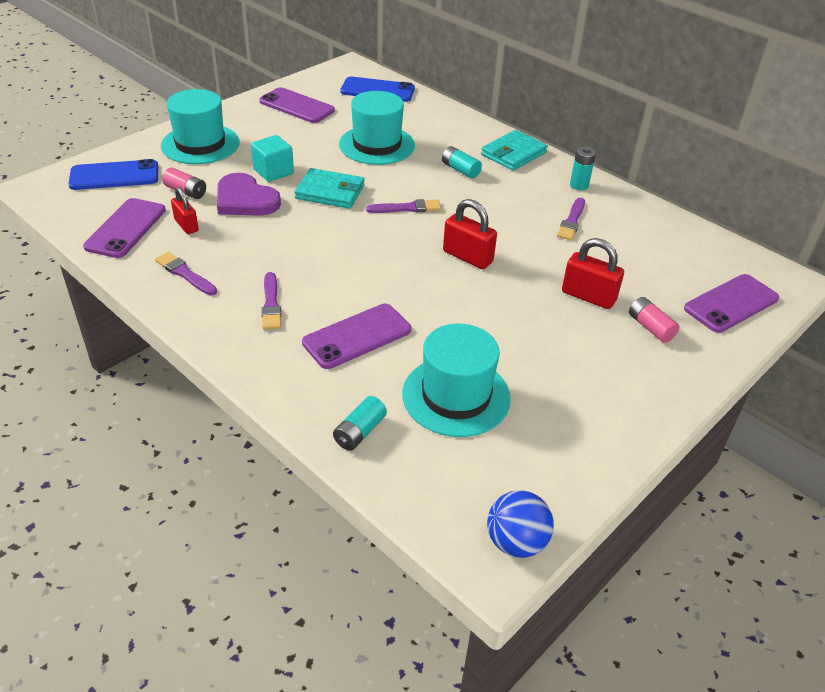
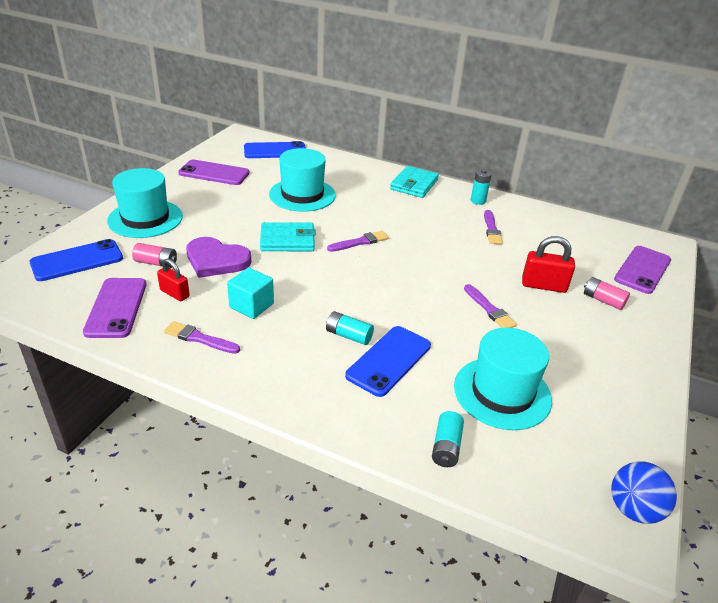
camera: 20 degrees left, 5 degrees down
(271, 304) = (296, 349): purple brush -> purple brush (489, 309)
(273, 171) = (227, 231): turquoise cube -> turquoise cube (251, 305)
(357, 336) = (389, 360): purple phone -> blue phone
(460, 170) = (382, 204): turquoise battery -> turquoise battery (348, 335)
(467, 257) = (433, 273): red padlock -> none

